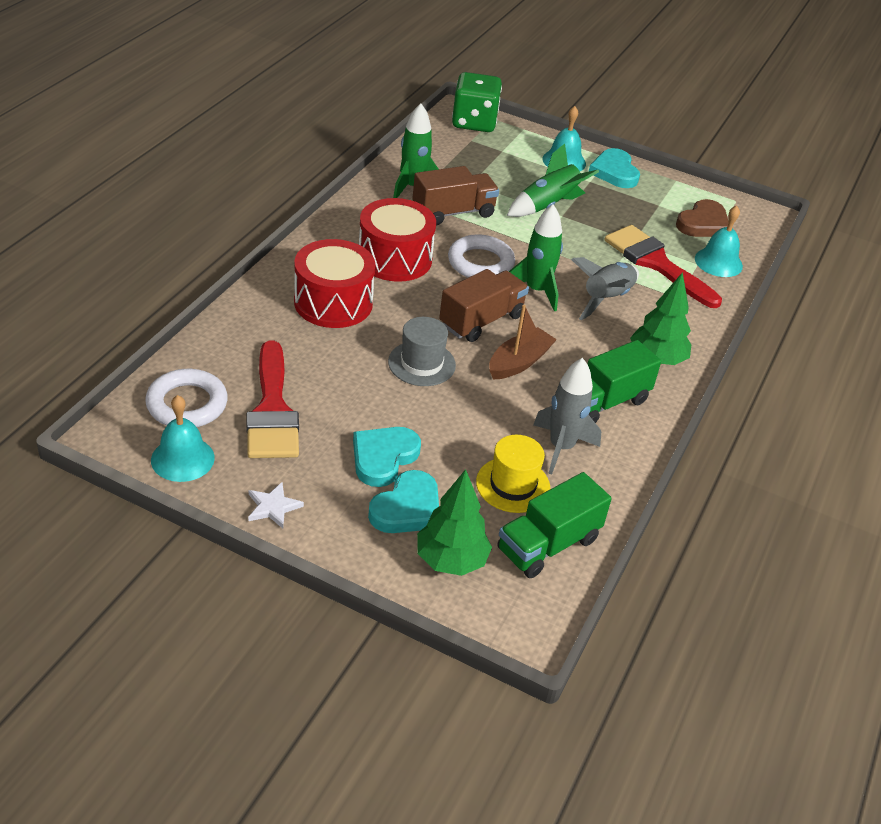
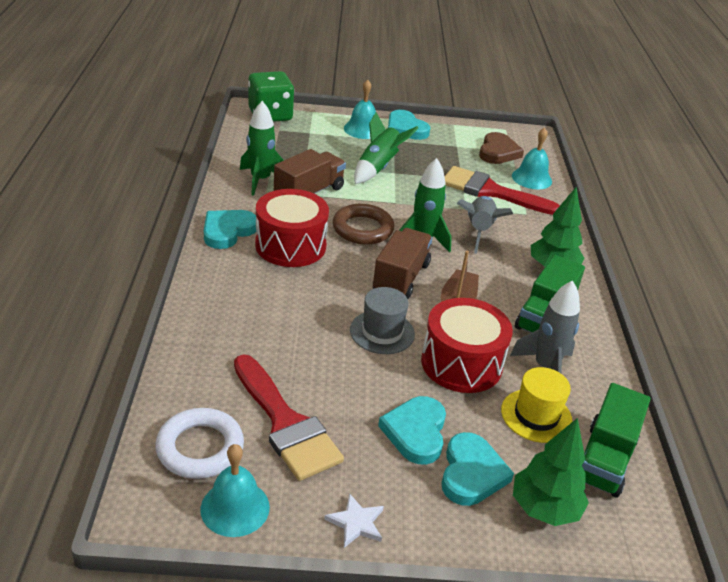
camera: 25 degrees left, 5 degrees down
(333, 303) = (267, 301): red drum -> red drum (461, 363)
(344, 228) = (228, 231): none -> turquoise heart
(480, 263) = (362, 229): white ring -> brown ring

